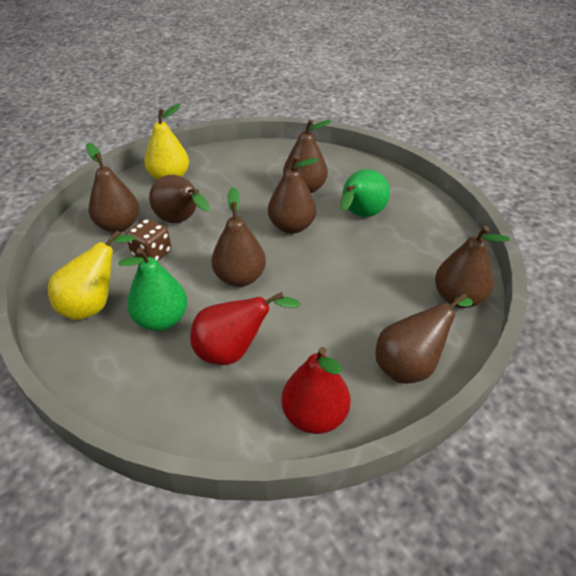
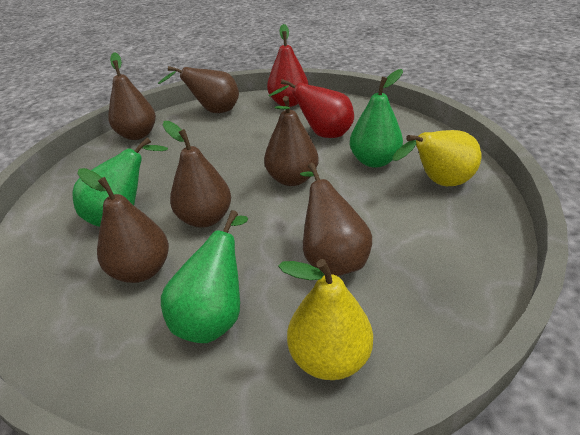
camera: 155 degrees left, 5 degrees down
(118, 225) = (421, 271): brown pear -> none
(152, 254) = (377, 221): brown dice -> none
(240, 179) = (215, 315): none -> green pear

